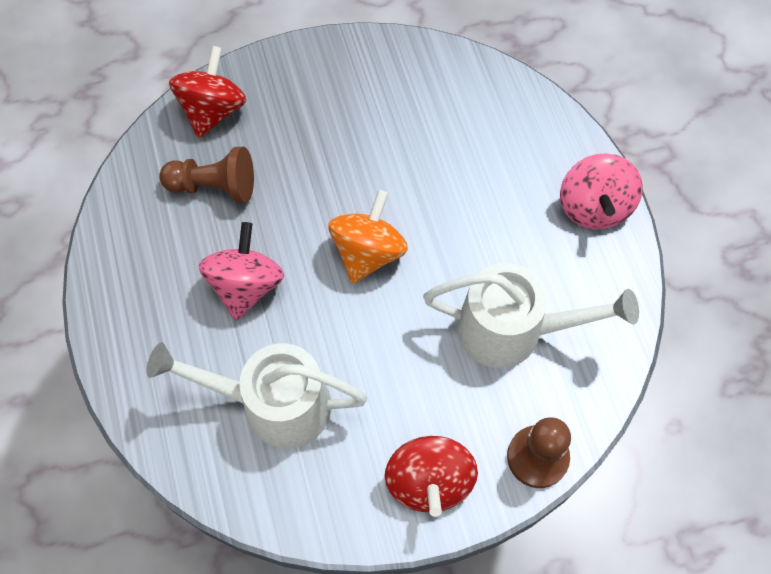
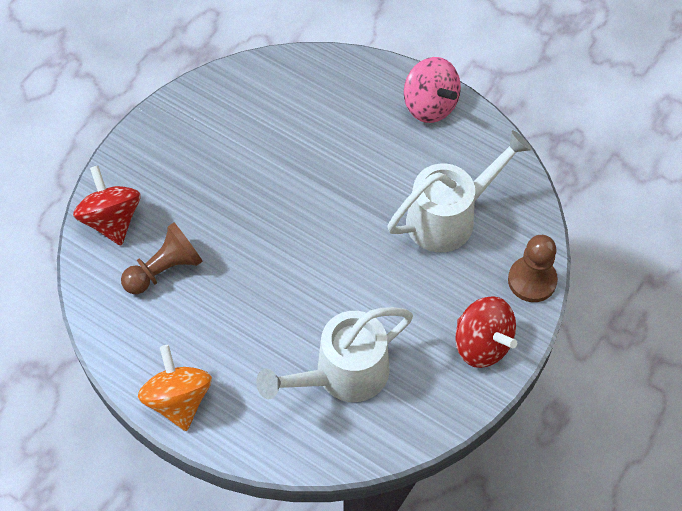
camera: 40 degrees left, 5 degrees down
(246, 286) = (251, 317): pink spinning top -> none
(368, 253) = (313, 236): orange spinning top -> orange spinning top (178, 400)

